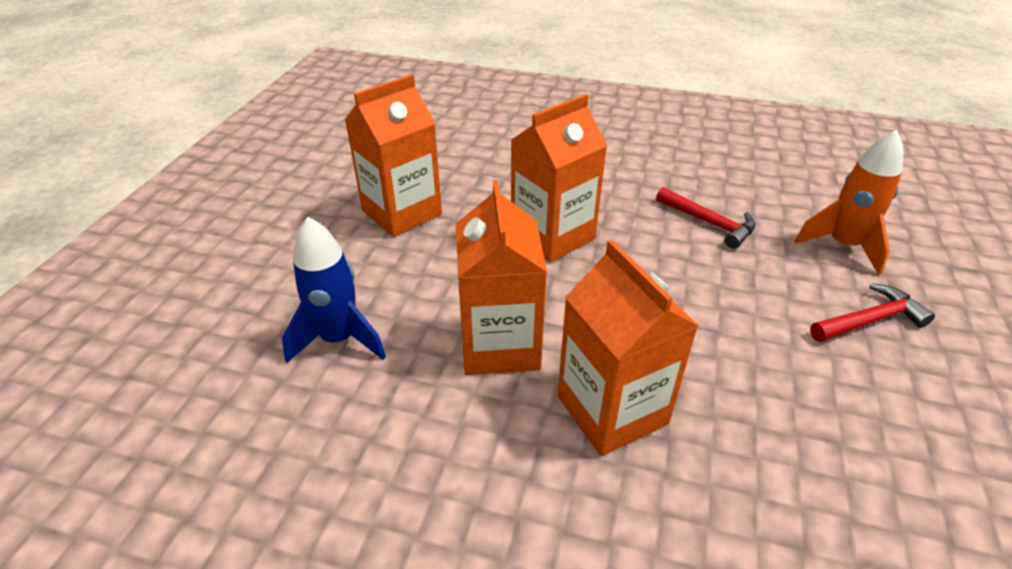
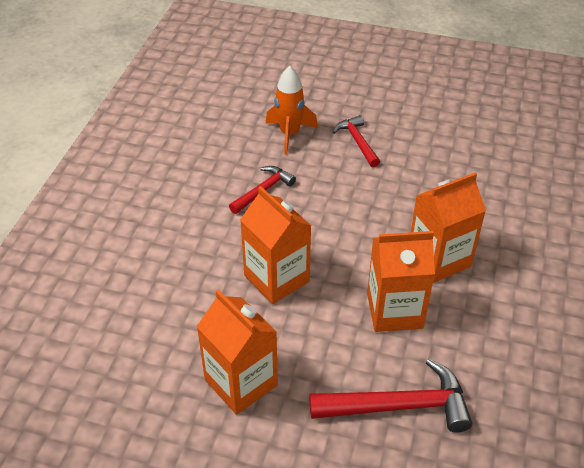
camera: 90 degrees left, 5 degrees up
(339, 339) = (399, 406): blue rocket -> red hammer

